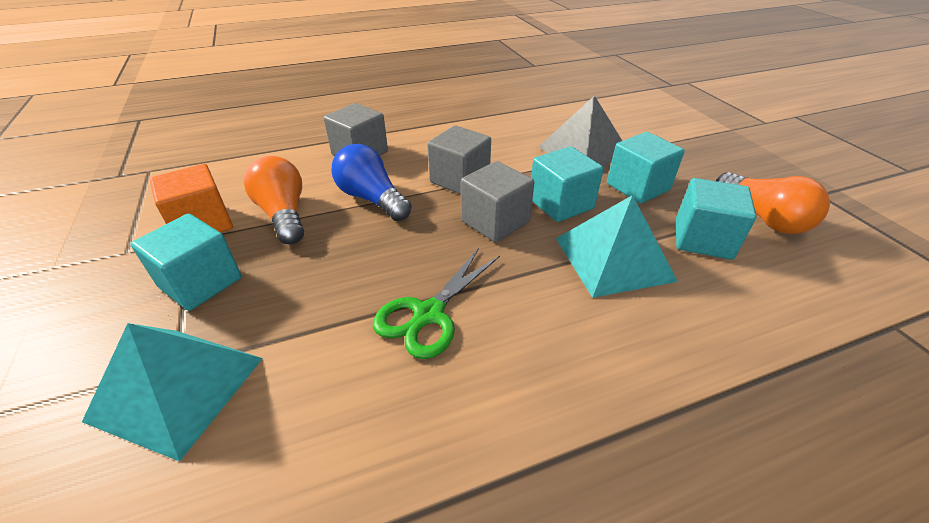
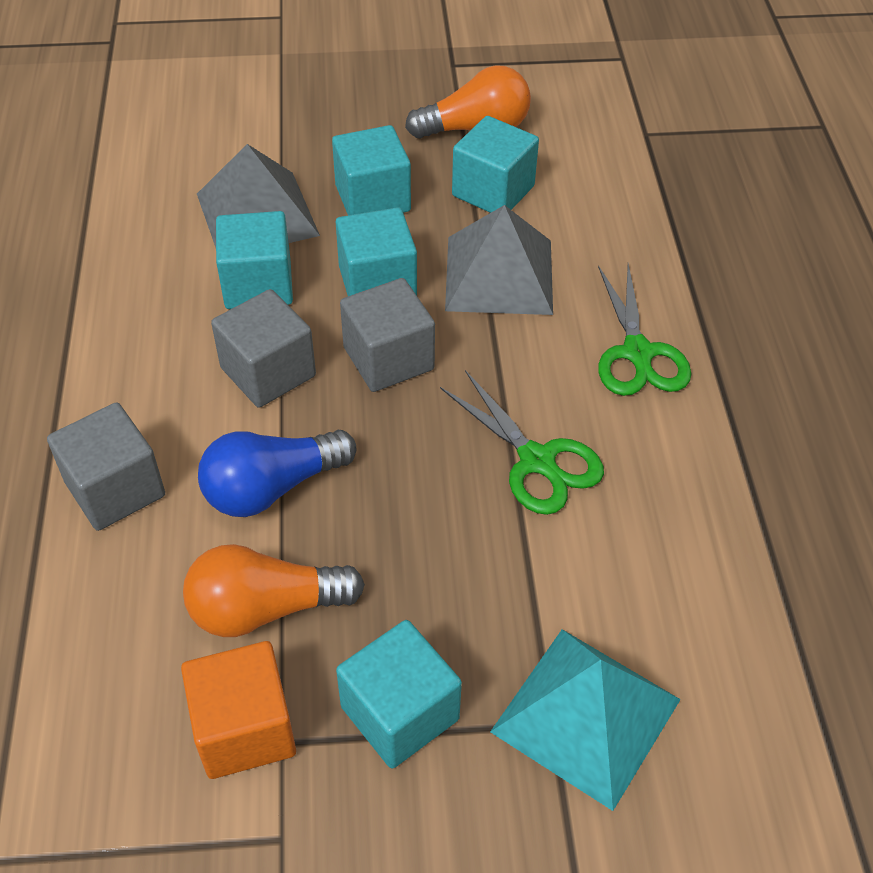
camera: 75 degrees left, 10 degrees up
(527, 162) = (258, 284): none -> turquoise cube
(583, 365) = (637, 353): none -> green scissors
(613, 258) = (499, 275): turquoise pyramid -> grey pyramid

